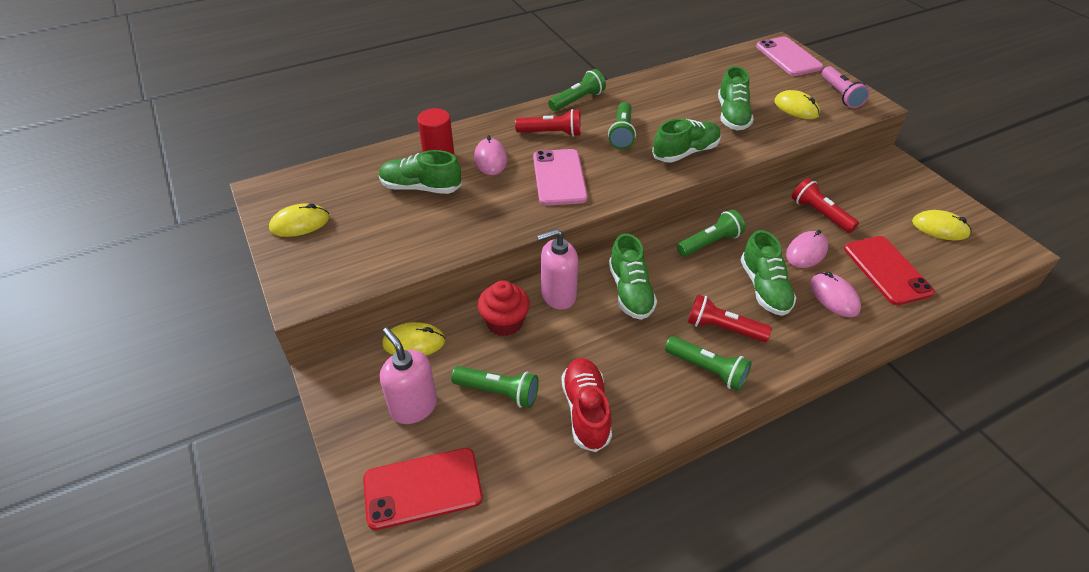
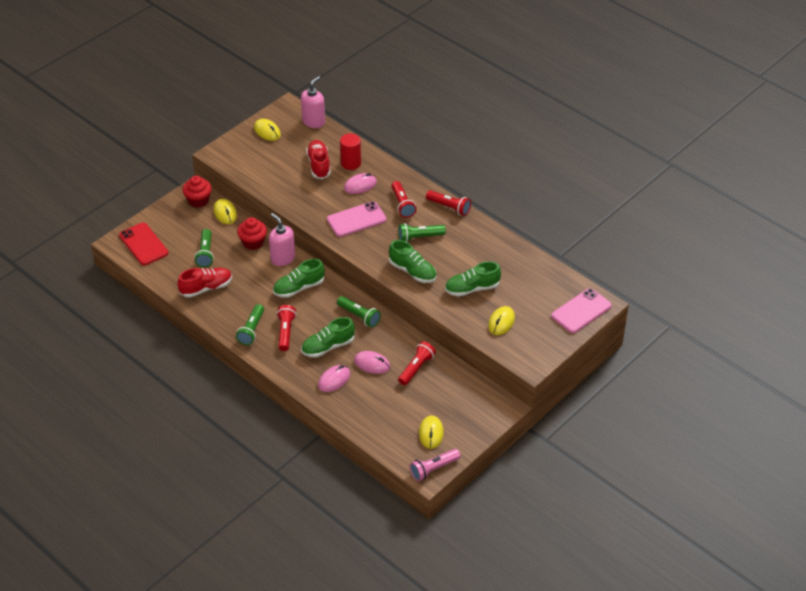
camera: 70 degrees right, 0 degrees up
(359, 372) = (198, 200): none -> red cupcake
(413, 406) = (185, 226): pink soap dispenser -> pink soap dispenser (313, 122)
(420, 187) = (319, 165): green shoe -> red shoe
(577, 100) = (449, 207): green flashlight -> red flashlight
(840, 95) = (535, 346): pink flashlight -> pink flashlight (433, 469)
(887, 270) = (371, 405): red phone -> none

